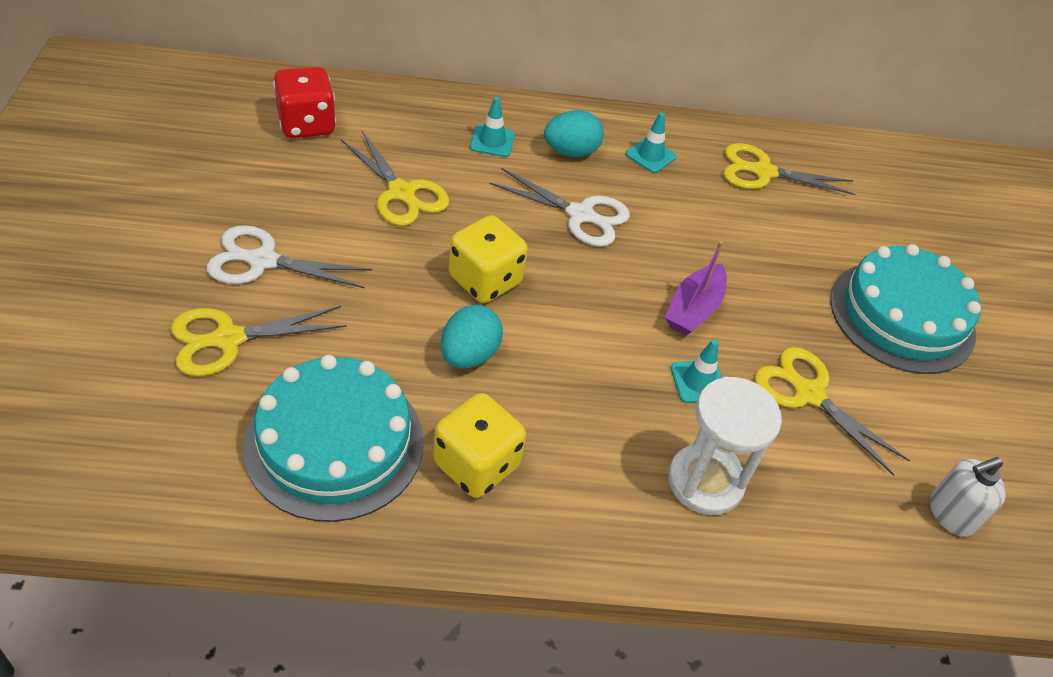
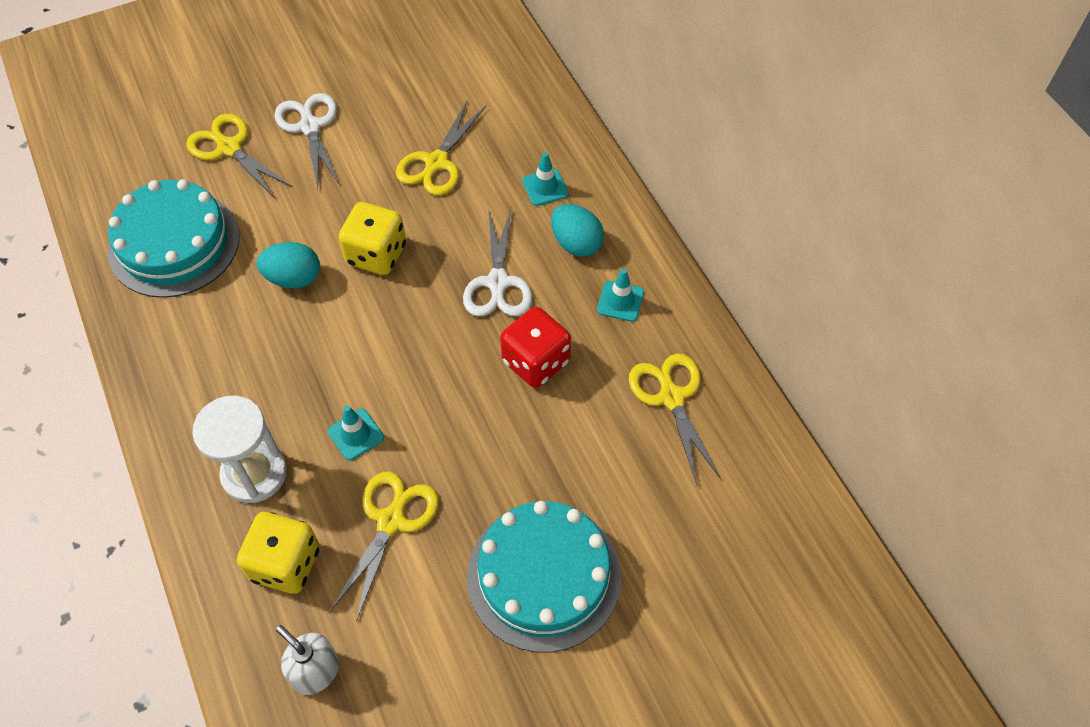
camera: 70 degrees right, 10 degrees up
(306, 124) = (470, 74): red dice -> red dice (536, 362)
(476, 465) = (196, 326): yellow dice -> yellow dice (285, 563)
(693, 309) = (438, 403): purple boat -> none

